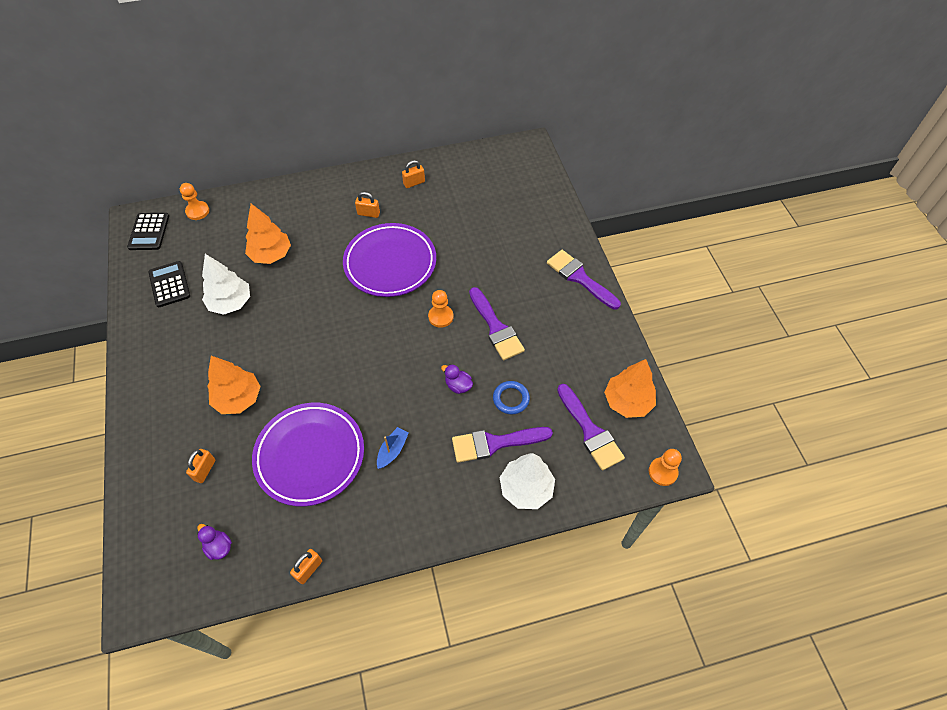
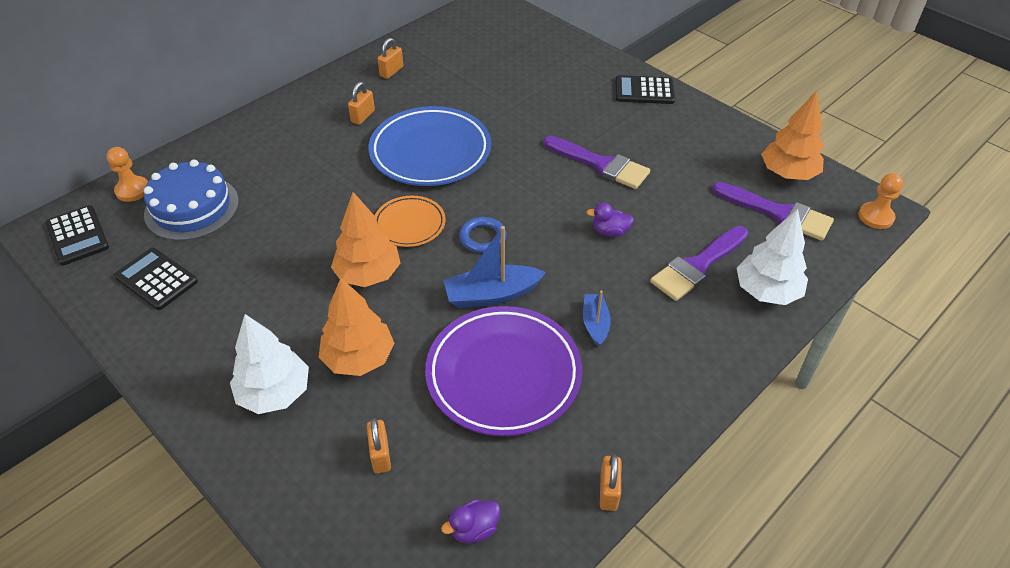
camera: 30 degrees left, 10 degrees down
(219, 547) = (474, 529): purple duck -> purple duck turned 45 degrees counterclockwise
(221, 240) = (192, 207): none -> blue cake
(230, 303) = (261, 265): white tree -> white tree (275, 393)
(271, 255) = (274, 197): orange tree -> orange tree (368, 274)
(335, 315) = (409, 224): none -> orange plate
(346, 395) = (492, 295): none -> blue boat
(368, 214) = (363, 116): orange padlock -> orange padlock turned 45 degrees counterclockwise
(390, 263) = (430, 152): purple plate -> blue plate
(441, 317) = (533, 178): orange pawn -> none
(511, 399) = (675, 220): blue ring -> blue ring (483, 237)
(580, 278) = (644, 91): purple brush -> black calculator

